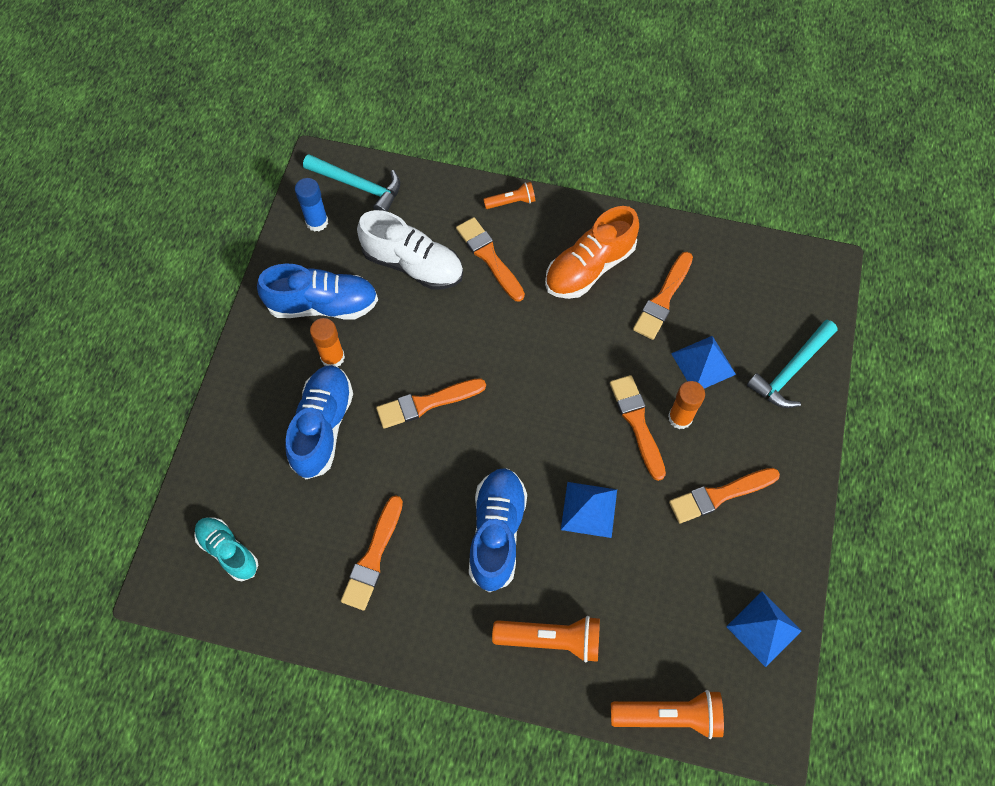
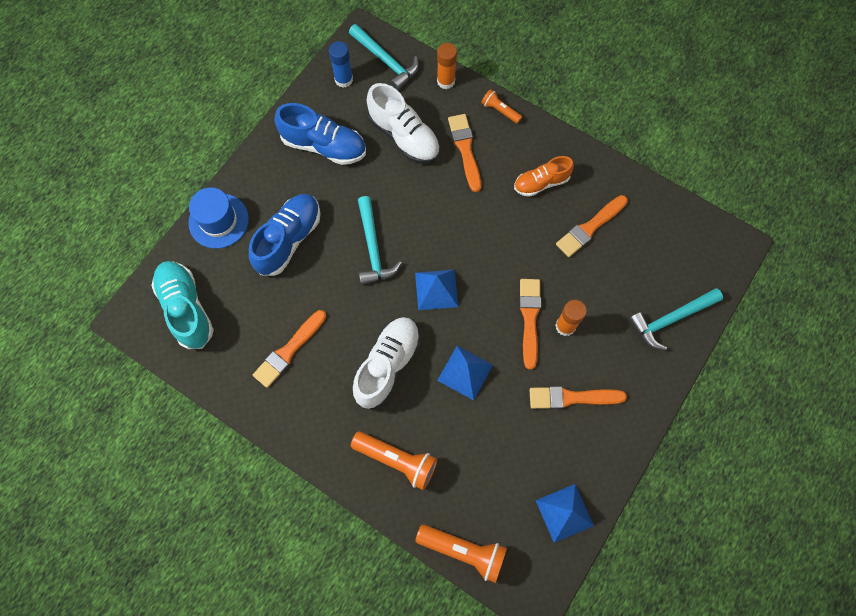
camera: 20 degrees right, 5 degrees up
(228, 433) = (218, 221): none -> blue hat
(228, 551) = (186, 309): turquoise shoe -> turquoise shoe, size x1.54
(333, 357) = (316, 189): orange glue stick -> orange glue stick (446, 81)
(427, 403) = (373, 248): orange brush -> turquoise hammer
(497, 533) = (387, 365): blue shoe -> white shoe
(511, 202) = (500, 111): orange flashlight -> orange flashlight turned 150 degrees counterclockwise
(589, 267) = (541, 183): orange shoe -> orange shoe, size x0.65
(703, 363) = (601, 290): blue pyramid -> blue pyramid (436, 289)

